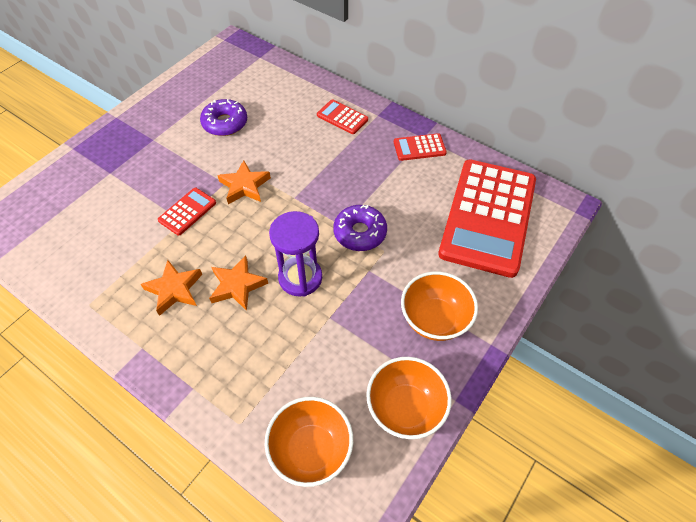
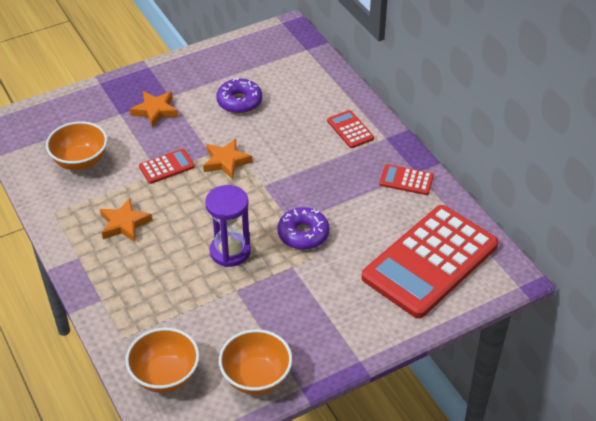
camera: 25 degrees right, 10 degrees down
(237, 285) = (175, 239): orange star -> orange star (155, 111)
(434, 319) = (323, 324): orange bowl -> orange bowl (80, 161)

